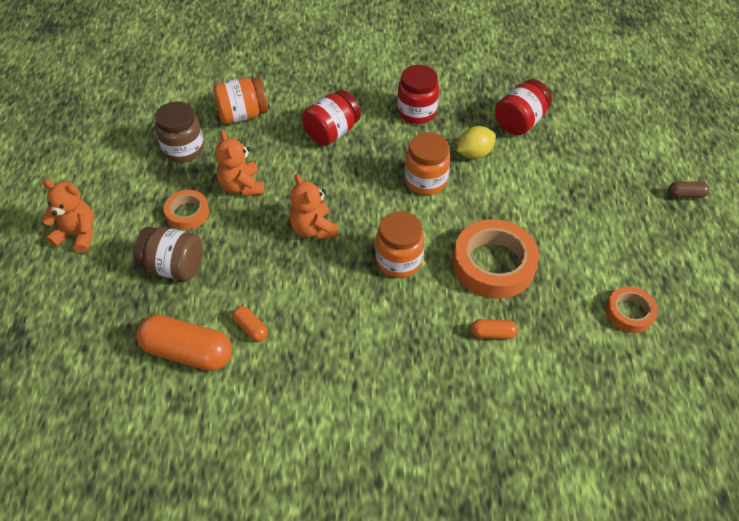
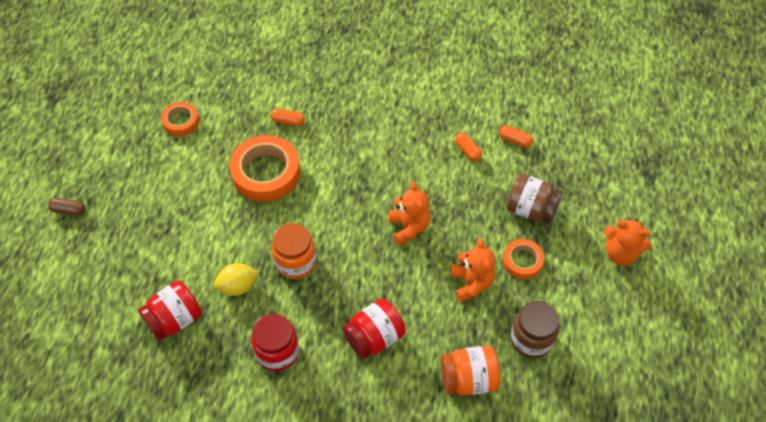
camera: 170 degrees left, 5 degrees up
(188, 352) = (515, 140): orange capsule -> orange capsule, size x0.48
(399, 261) = (342, 187): orange jar -> none

